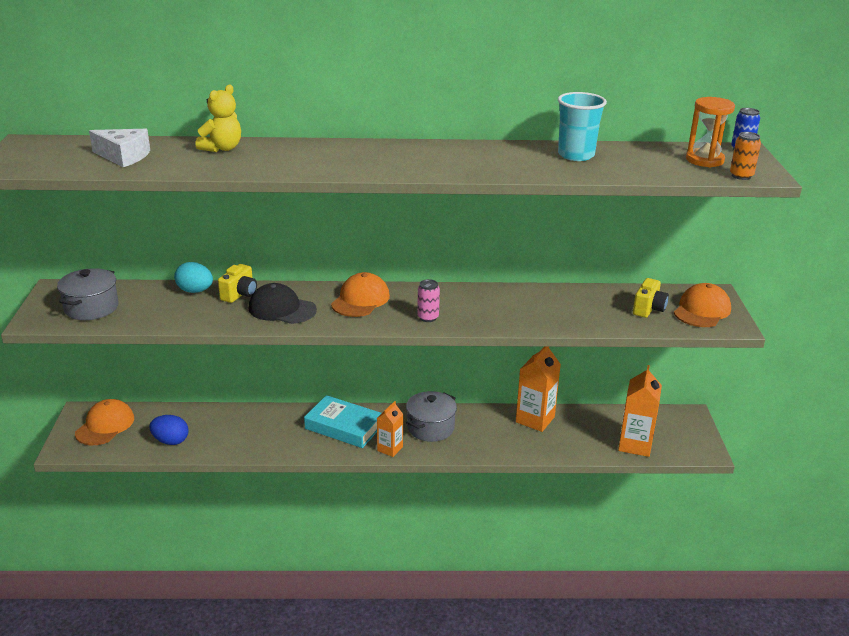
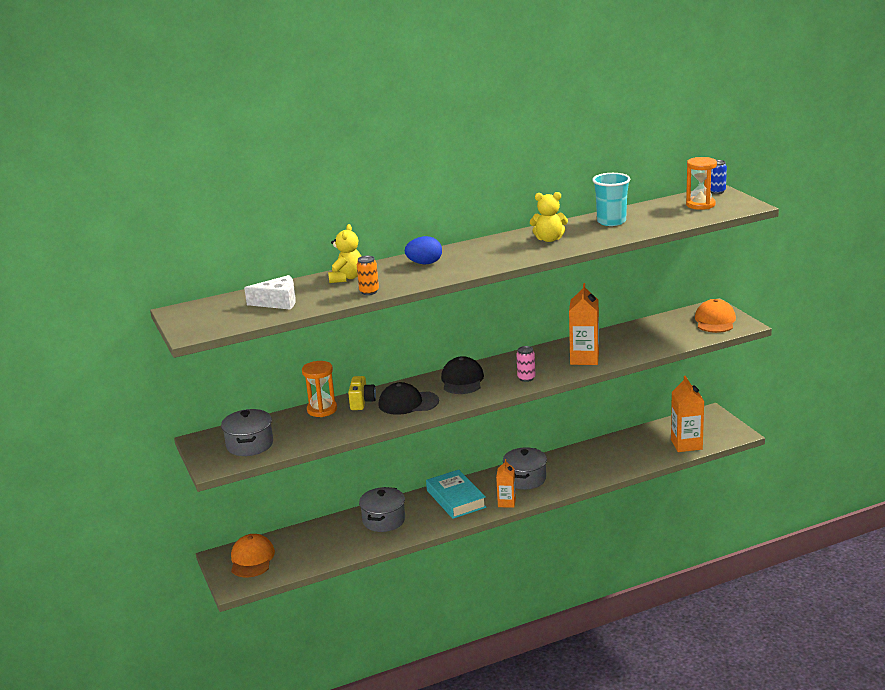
camera: 20 degrees left, 5 degrees down
(171, 441) = (322, 552): blue egg -> blue egg (424, 263)
(195, 291) = (322, 410): turquoise egg -> orange hourglass
(256, 426) = (384, 520): none -> grey pot
(344, 427) = (456, 499): turquoise book -> turquoise book turned 60 degrees clockwise
(360, 300) = (462, 380): orange cap -> black cap
(482, 158) = (549, 239): none -> yellow teddy bear
(535, 419) = (600, 449): orange carton -> orange carton (584, 358)
(648, 309) = (678, 330): yellow camera -> none
(741, 176) = (734, 210): orange can -> orange can (369, 292)

